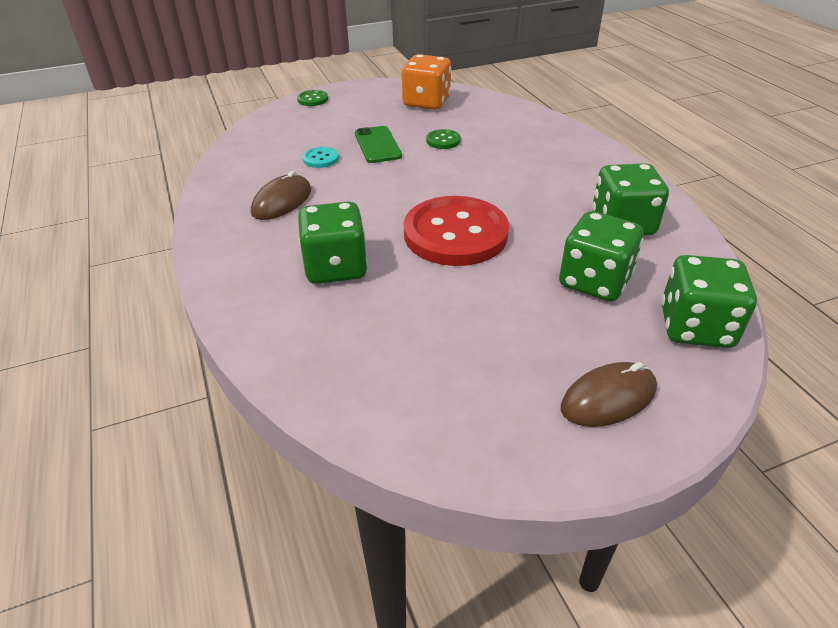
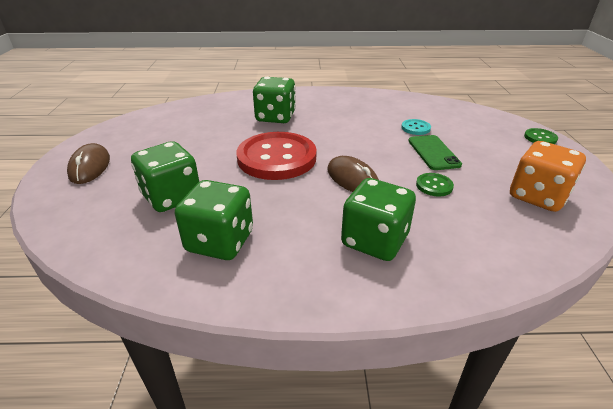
camera: 110 degrees right, 5 degrees down
(282, 201) = (359, 111): brown mouse -> brown mouse (352, 179)
(377, 145) = (433, 152): green phone -> green phone turned 75 degrees clockwise
(695, 327) = (82, 222): green dice -> green dice (374, 241)

